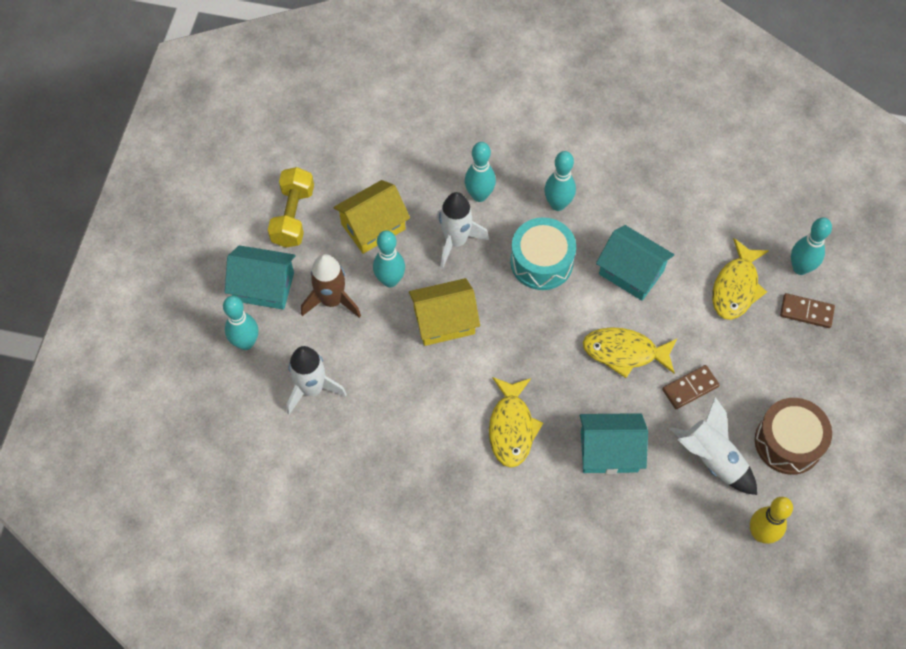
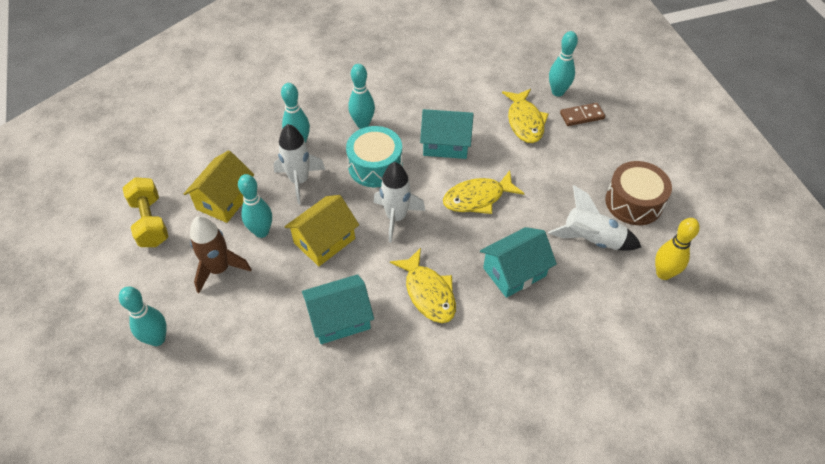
camera: 30 degrees left, 10 degrees down
(264, 287) = (151, 286): turquoise house -> turquoise house (340, 319)
(312, 389) = (239, 347): white rocket -> white rocket (396, 217)
(690, 388) = (541, 199): brown domino -> none

